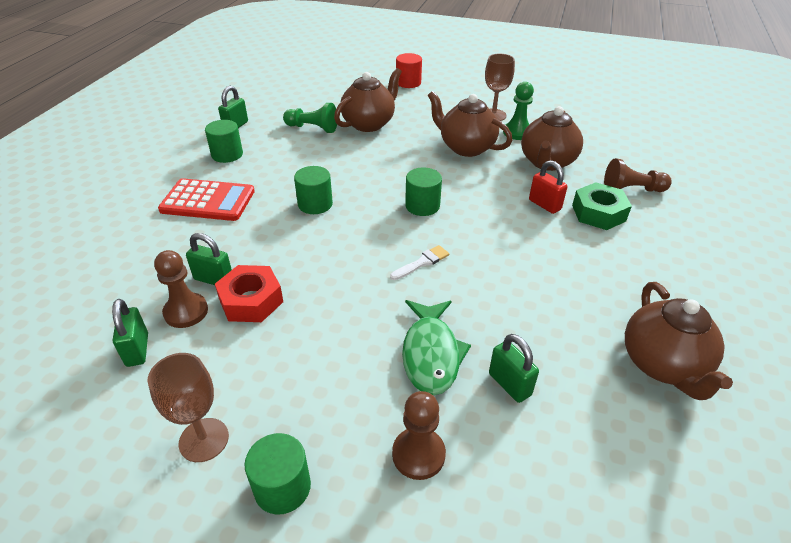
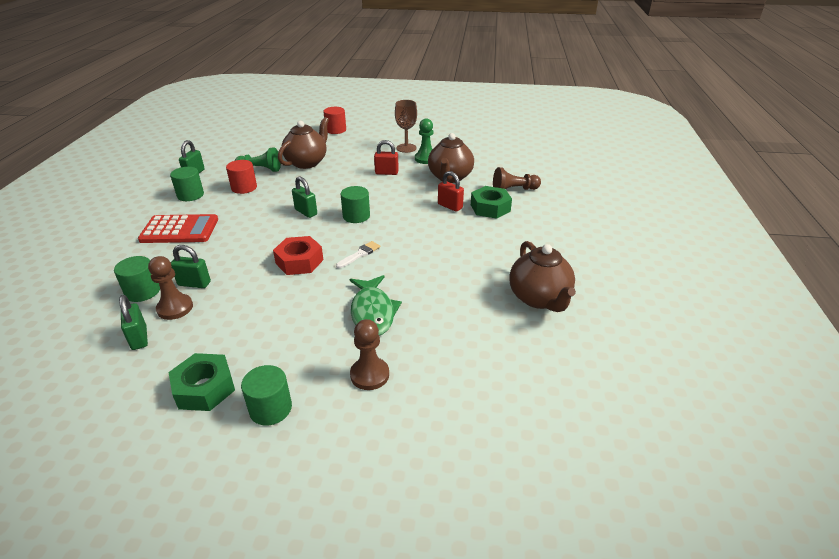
camera: 10 degrees left, 5 degrees down
(204, 440) = (204, 388): brown goblet -> green nut
(251, 301) = (227, 294): red nut -> red nut (299, 261)
(290, 151) = (244, 188): none -> red cylinder
(315, 204) = (270, 223): green cylinder -> green cylinder (142, 291)
(466, 147) = (386, 173): brown teapot -> red padlock
(509, 384) = (432, 324): green padlock -> green padlock (306, 212)

